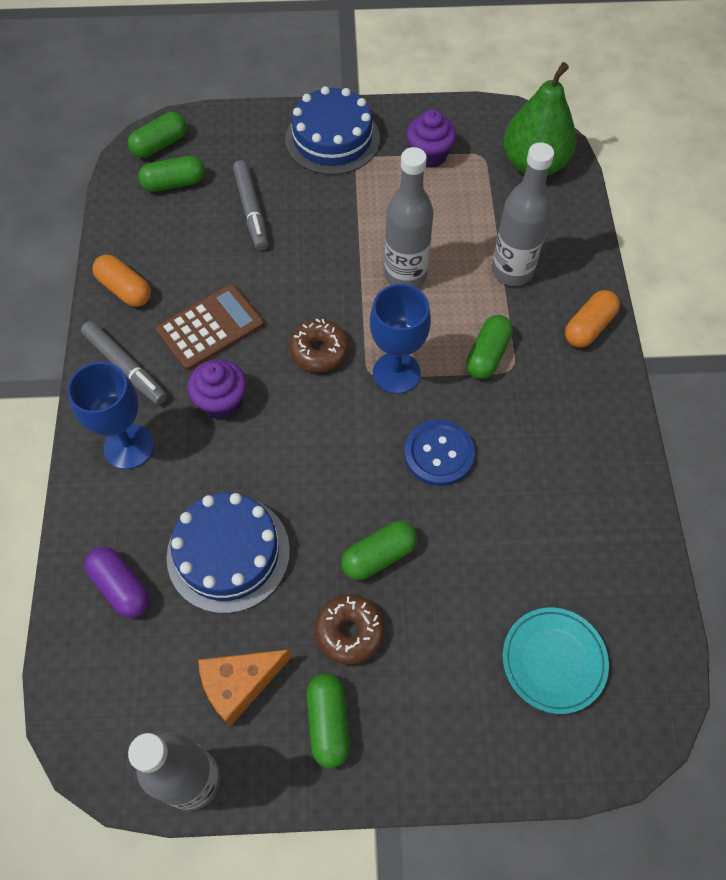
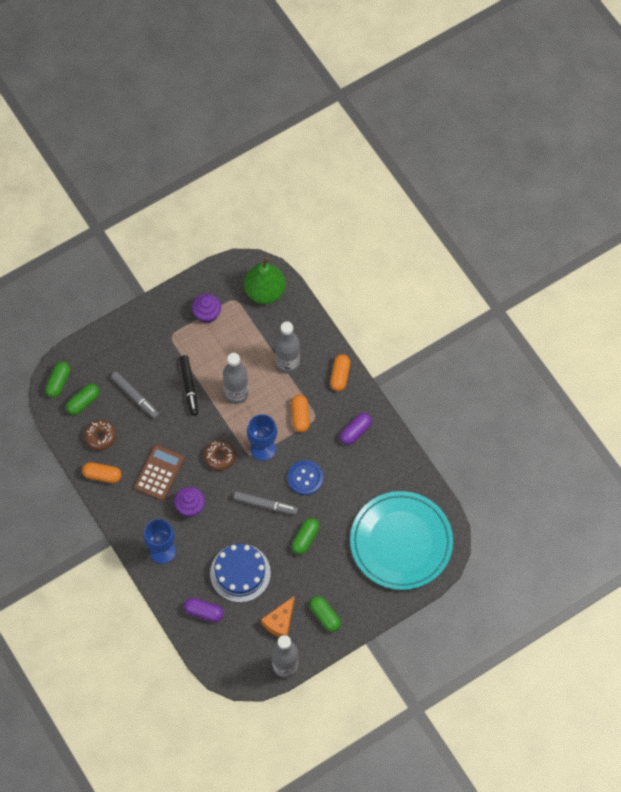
camera: 30 degrees left, 5 degrees up
(125, 367) = (132, 514): grey marker -> grey marker (265, 504)
(332, 139) = (149, 330): blue cake -> none
(339, 233) = (189, 387): none -> black marker
(349, 632) = (312, 576): brown donut -> brown donut (100, 437)
(487, 355) = (300, 416): green capsule -> orange capsule
(554, 661) = (401, 542): turquoise plate -> turquoise plate, size x2.11
(569, 423) = (355, 431): none -> purple capsule

